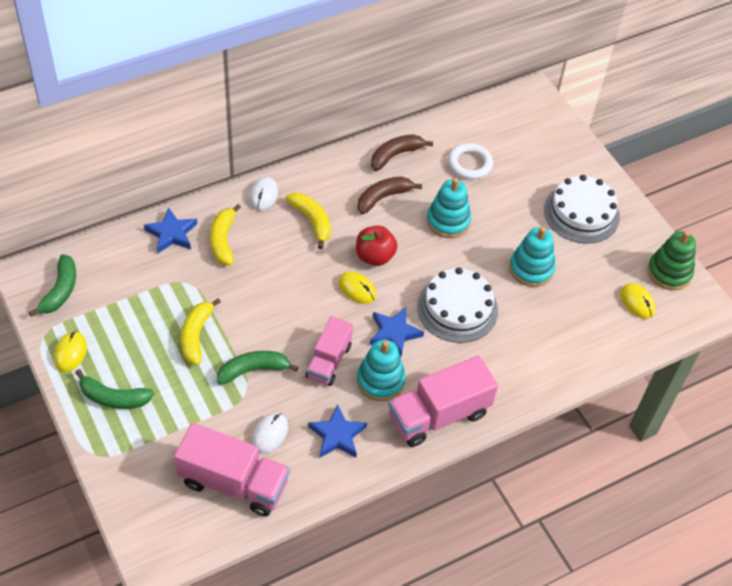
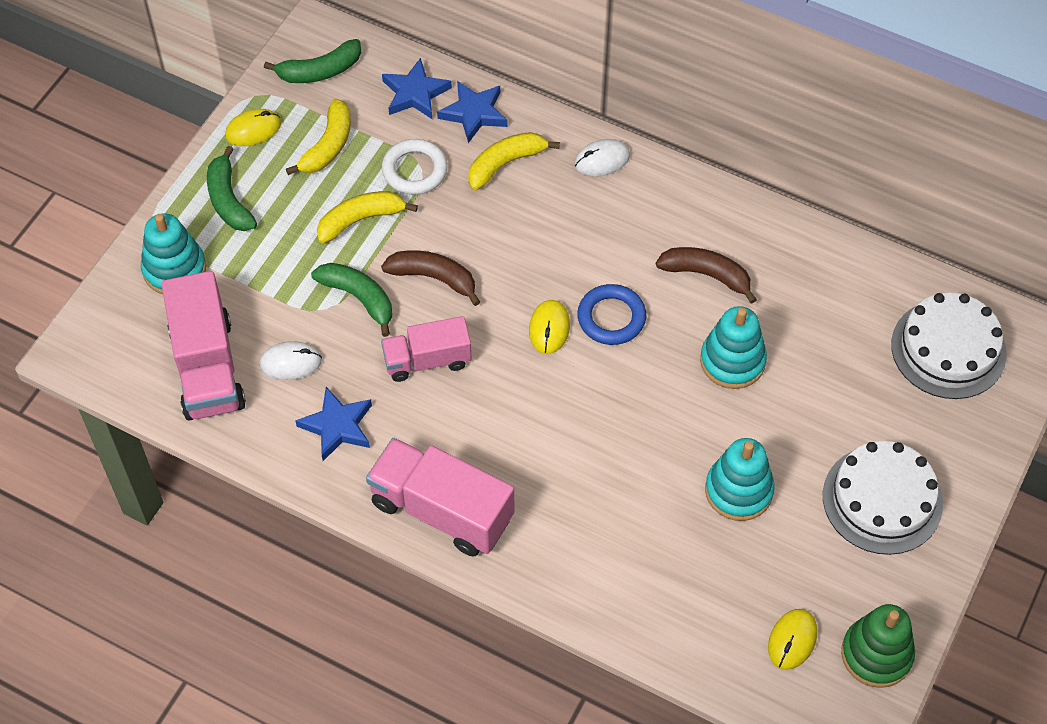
camera: 60 degrees right, 5 degrees up
(312, 221) = (607, 227): yellow banana -> yellow banana (328, 146)
(374, 256) = (611, 318): red apple -> blue ring
(380, 380) = (442, 425): turquoise stacking toy -> turquoise stacking toy (174, 269)
(394, 333) = (518, 401): blue star -> blue star (415, 93)
(395, 155) = (784, 249): brown banana -> brown banana (434, 278)
(457, 308) = (609, 445): white cake -> white cake (948, 349)
(470, 164) = (845, 333): white ring -> white ring (414, 170)

